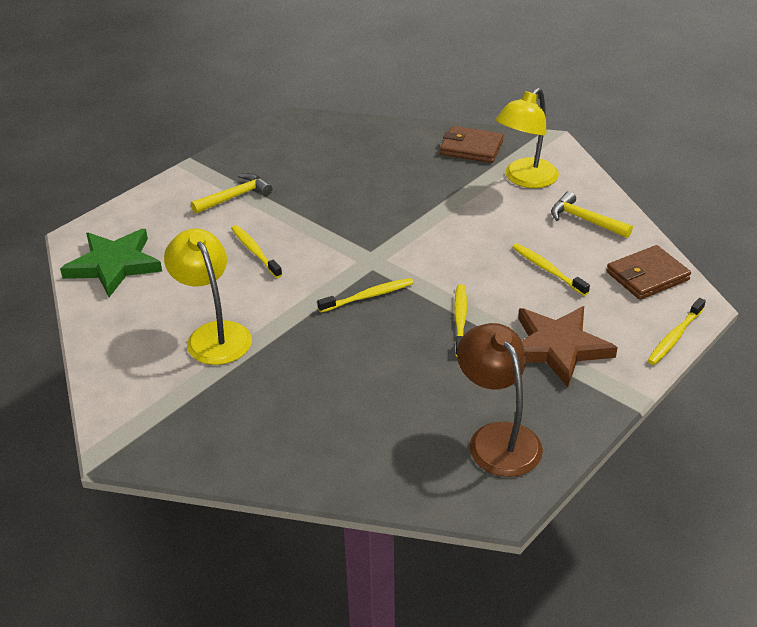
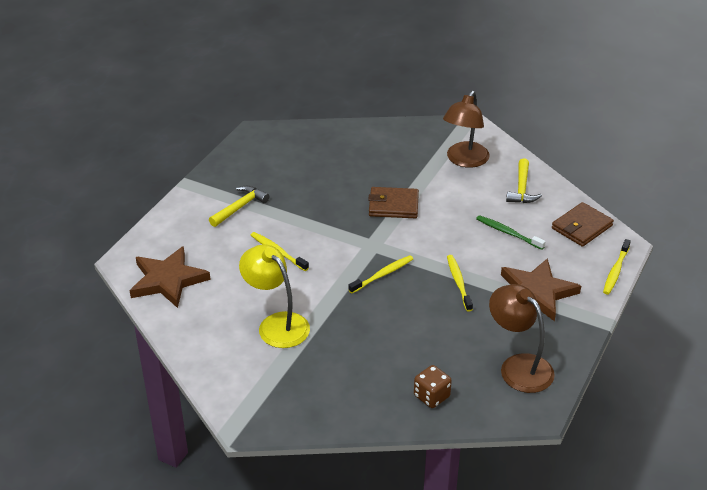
camera: 15 degrees left, 0 degrees up
(114, 265) = (168, 280): green star -> brown star
(366, 457) = (431, 396): none -> brown dice
(471, 148) = (413, 138): brown wallet -> brown wallet (393, 205)
(525, 179) = (464, 160): yellow lamp -> brown lamp
(547, 269) = (508, 233): yellow toothbrush -> green toothbrush
(585, 220) = (521, 188): yellow hammer -> yellow hammer turned 105 degrees counterclockwise

